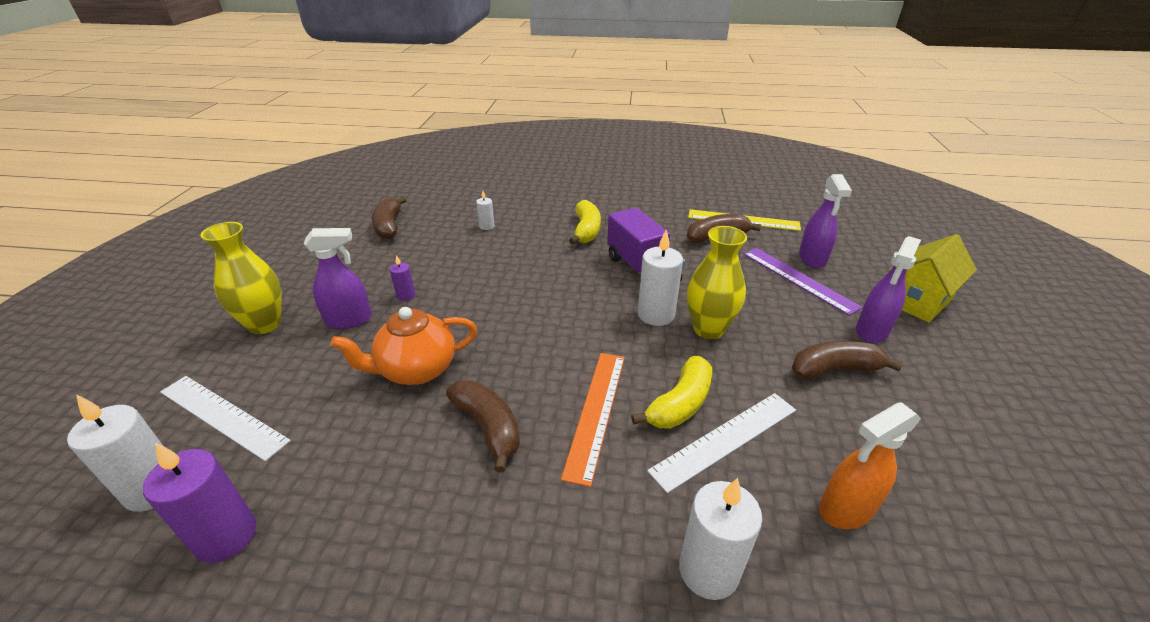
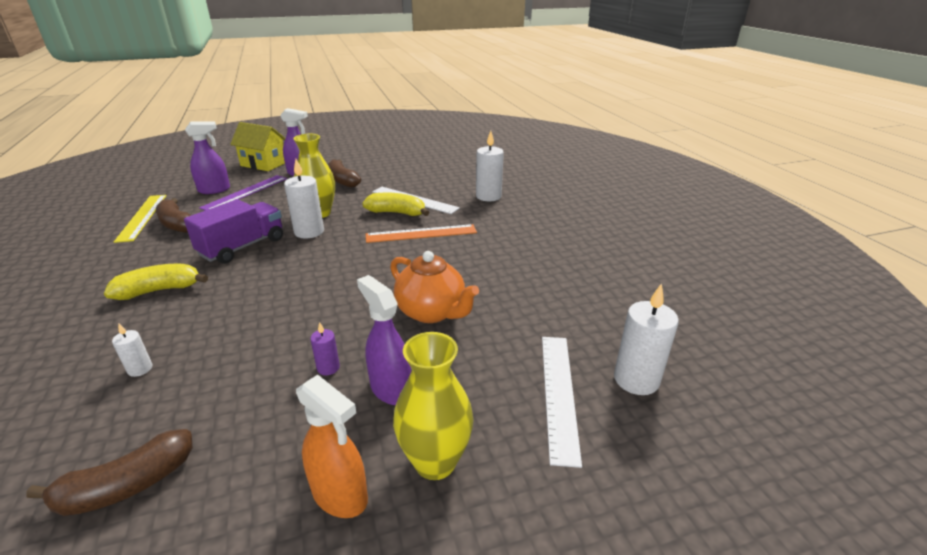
camera: 115 degrees left, 5 degrees down
(226, 536) = (616, 322): purple candle -> none
(488, 427) = (461, 263): brown banana -> none
(845, 509) = (435, 176): orange spray bottle -> orange spray bottle (340, 495)

